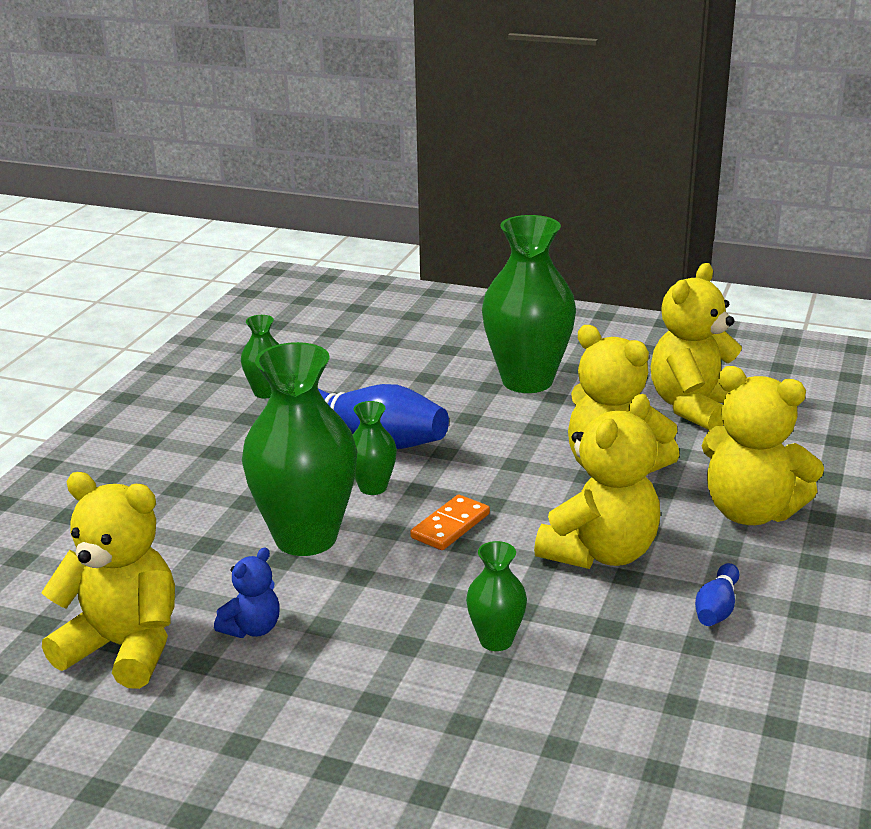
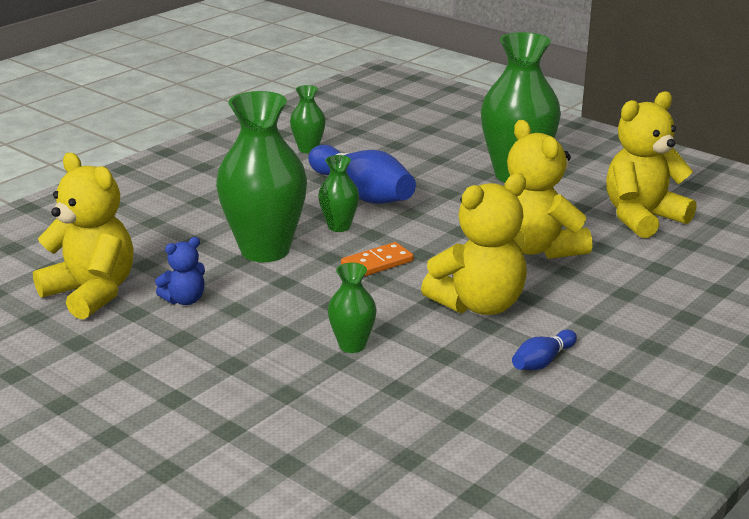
camera: 20 degrees right, 0 degrees up
(750, 512) = (627, 301): yellow teddy bear -> none

